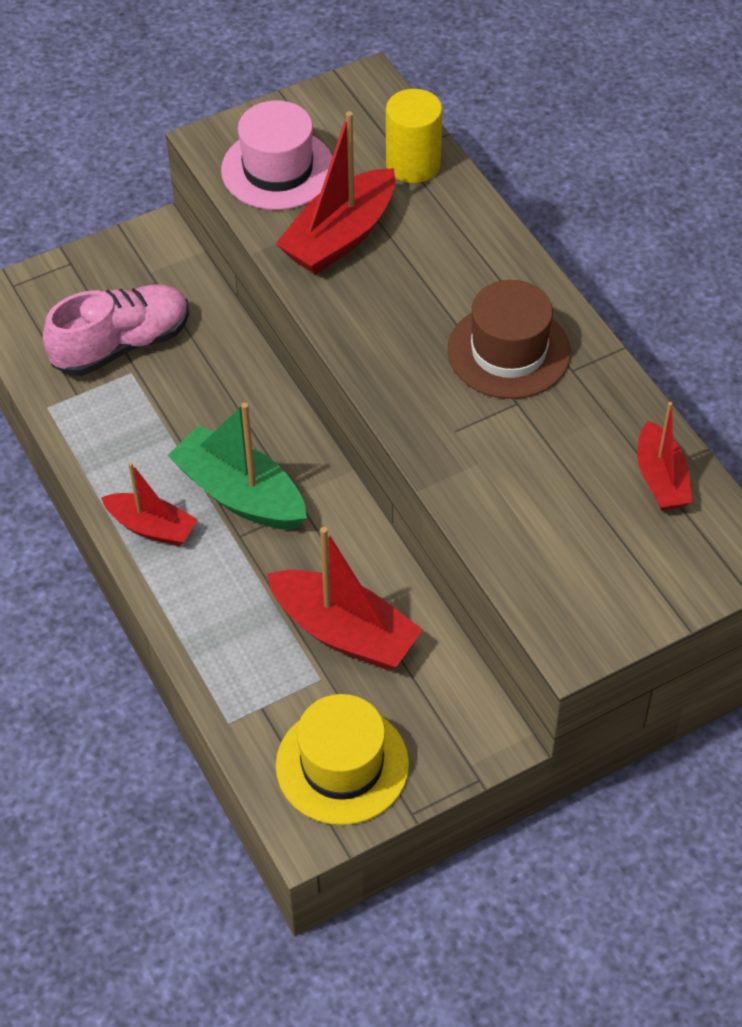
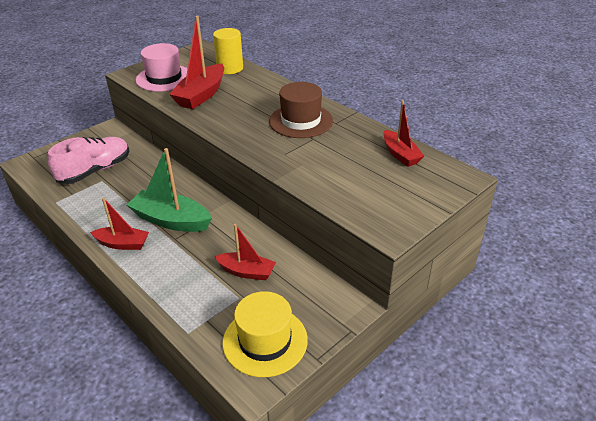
camera: 15 degrees left, 15 degrees down
(344, 632) = (246, 272): red boat -> red boat, size x0.63

